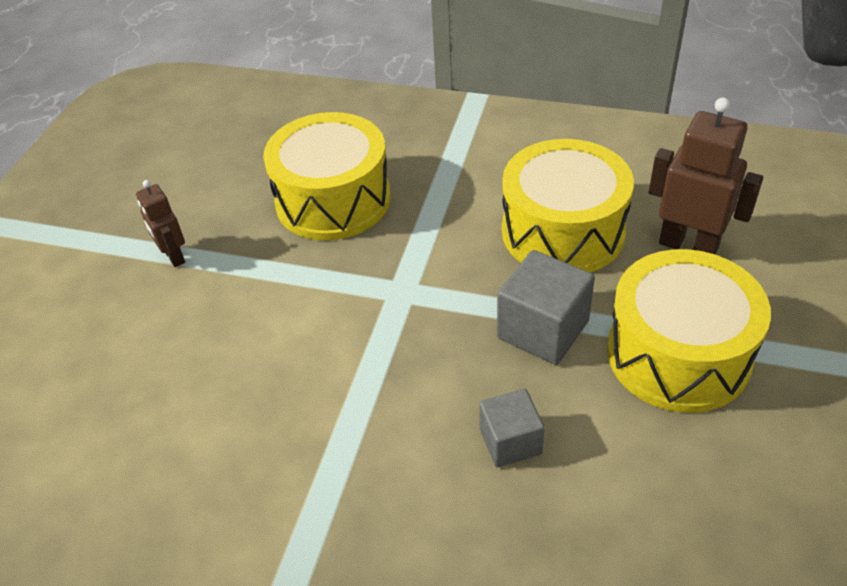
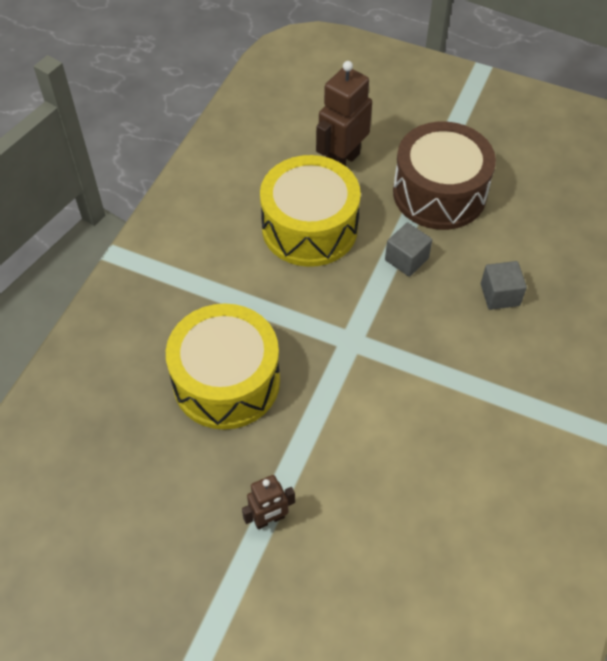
camera: 85 degrees left, 10 degrees up
(543, 329) = (406, 259): grey cube -> grey cube, size x0.64
(678, 354) = (439, 193): yellow drum -> brown drum

